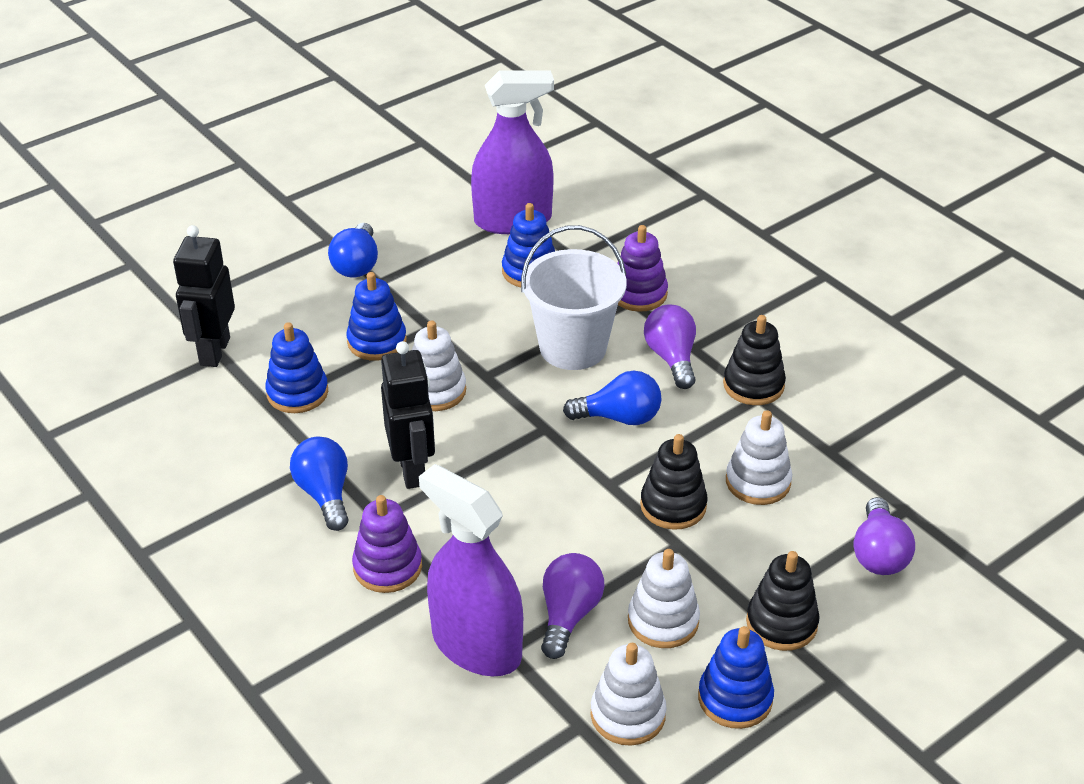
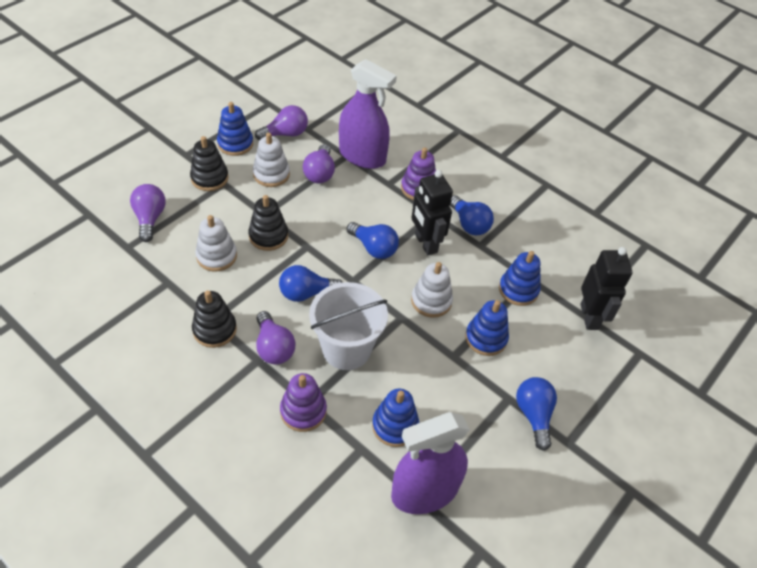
camera: 165 degrees right, 10 degrees up
(500, 471) = (374, 248): none -> blue light bulb
(628, 714) = (285, 134): white stacking toy -> purple light bulb

